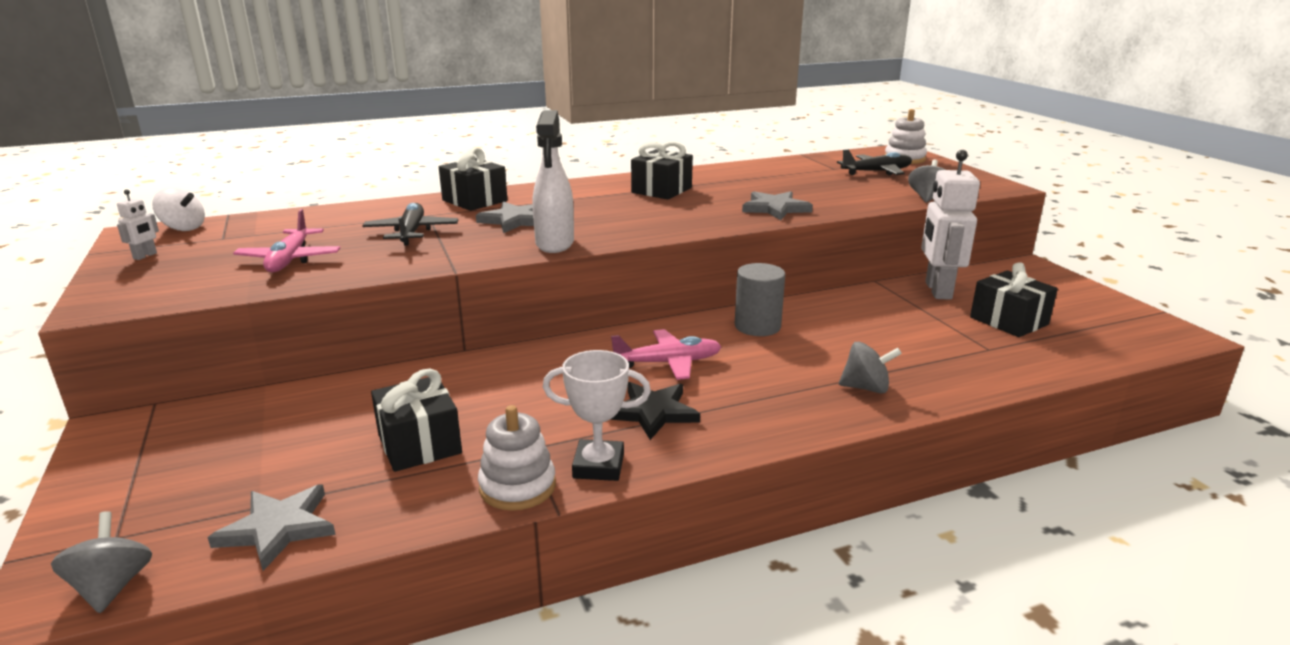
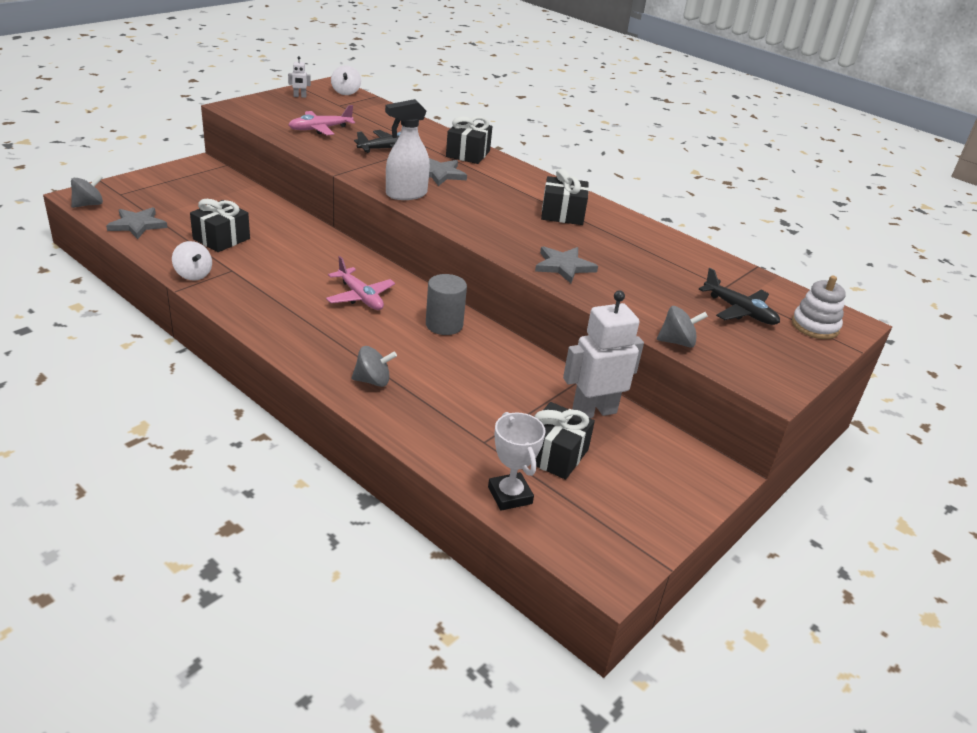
camera: 60 degrees right, 10 degrees up
(517, 487) = (193, 274): white stacking toy -> white spinning top
(598, 466) = (223, 294): white trophy -> white trophy (510, 495)
(653, 412) = (291, 301): black star -> none
(866, 388) = (373, 381): grey spinning top -> grey spinning top turned 75 degrees counterclockwise

